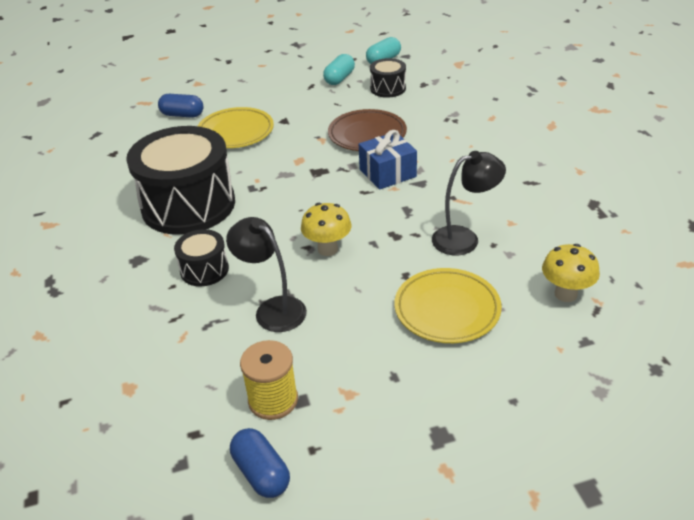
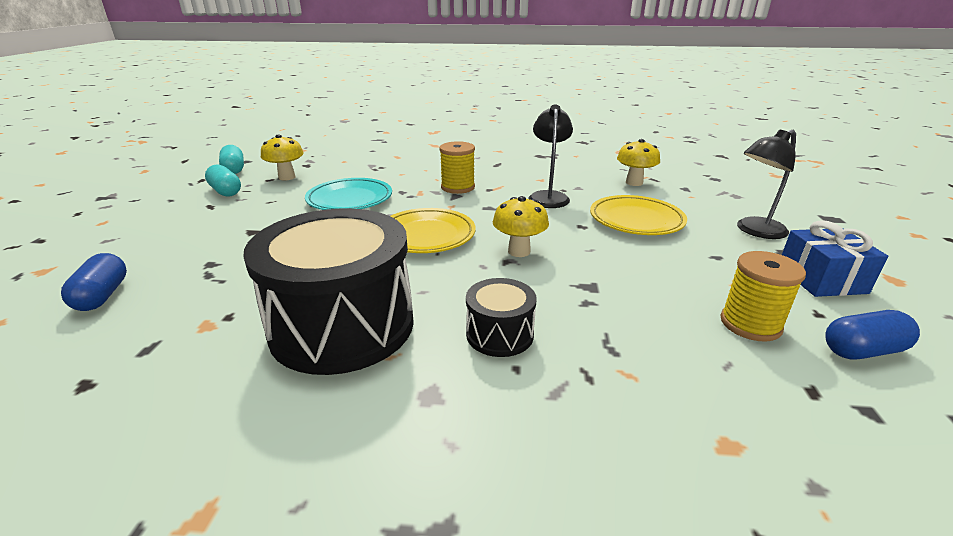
camera: 70 degrees left, 10 degrees down
(182, 115) = (102, 296): blue capsule -> blue capsule turned 45 degrees counterclockwise
(236, 132) = (224, 263): yellow plate -> yellow plate (426, 235)
(273, 309) = (601, 299): black lamp -> black lamp (755, 231)
(367, 135) = (350, 199): brown plate -> turquoise plate
(387, 173) = (425, 204): blue gift -> blue gift (821, 279)
(388, 88) = (287, 177): black drum -> yellow mushroom
(441, 178) = (458, 187): none -> yellow spool

